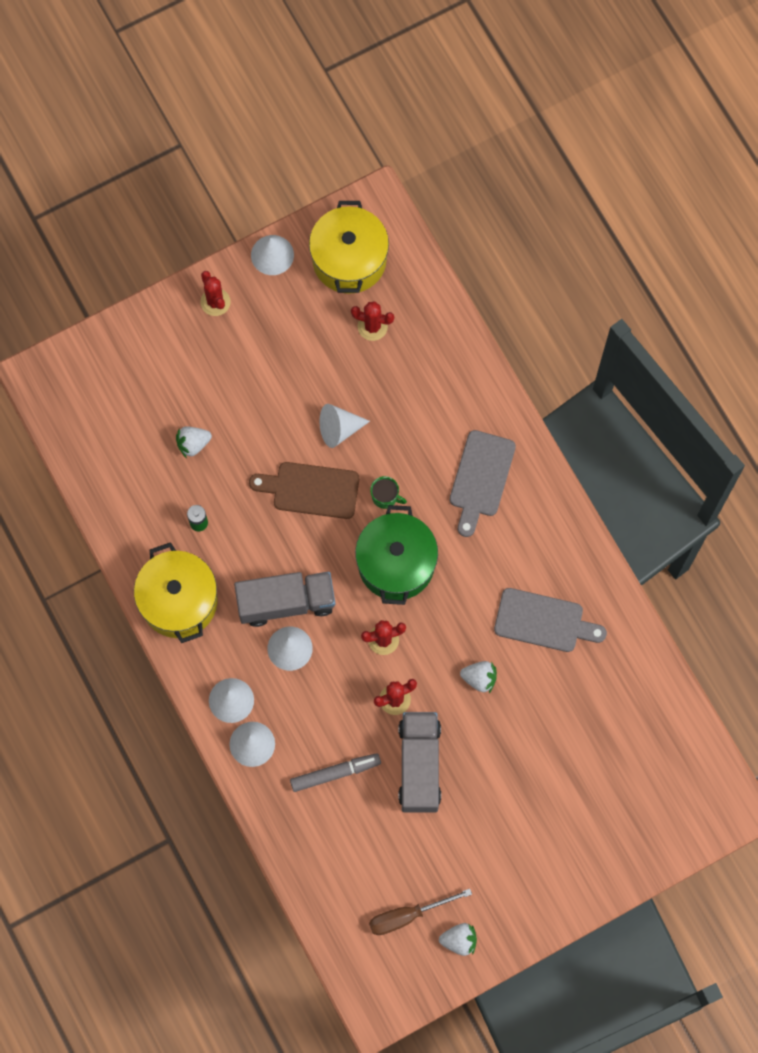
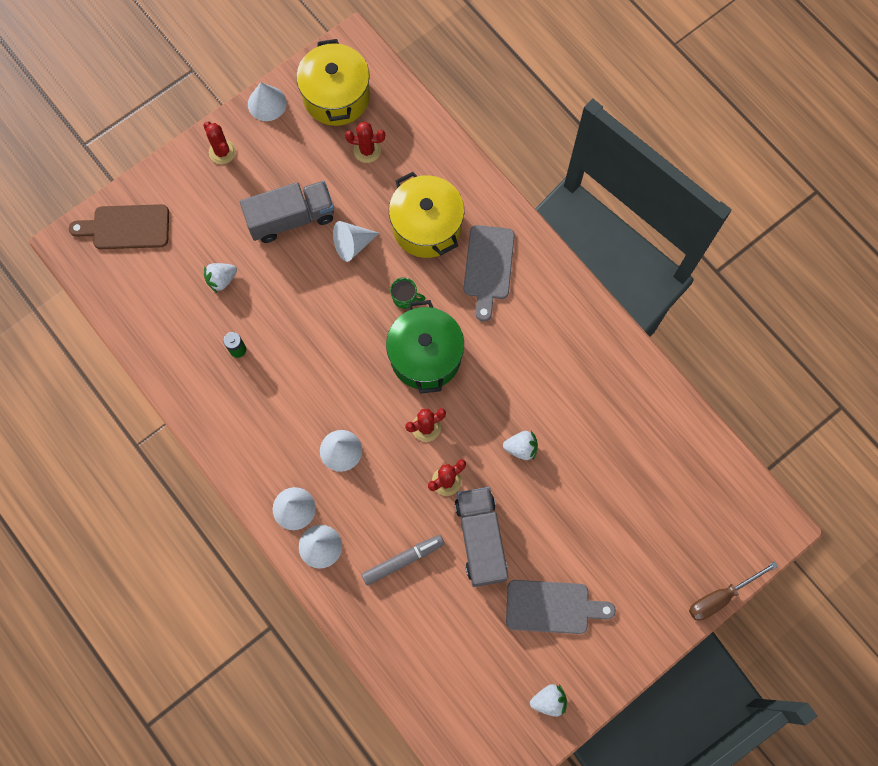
camera: 10 degrees left, 0 degrees up
(179, 601) = (230, 424): yellow pot -> yellow pot (426, 226)
(286, 602) = (330, 408): grey truck -> grey truck (291, 218)
(311, 490) = (336, 303): brown cutting board -> brown cutting board (126, 227)
(407, 915) = (495, 685): brown screwdriver -> brown screwdriver (720, 596)
(543, 621) = (570, 385): grey cutting board -> grey cutting board (552, 607)

